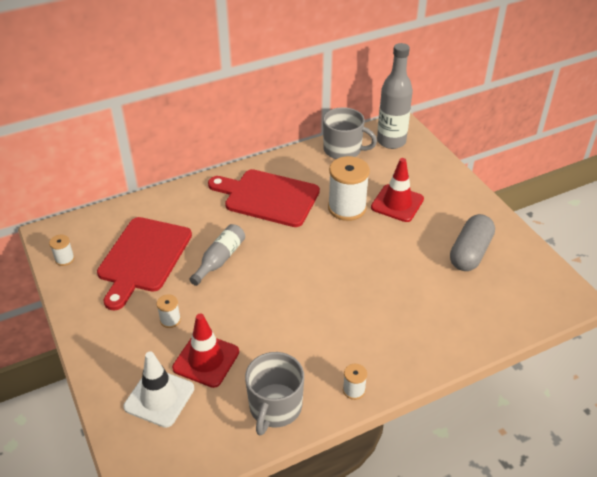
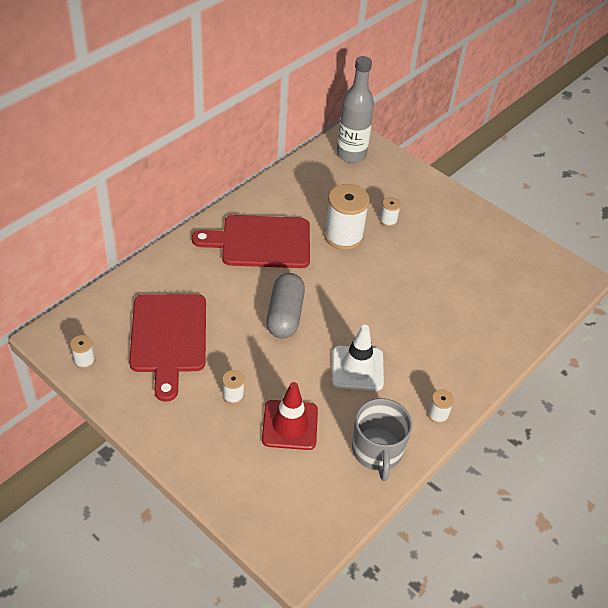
camera: 25 degrees left, 5 degrees up
(159, 397) = (265, 474): white traffic cone -> white traffic cone (357, 368)
(219, 259) = (248, 320): grey bottle -> none
(343, 150) = (309, 173): grey mug -> none
(397, 203) = (388, 220): red traffic cone -> white spool
(470, 253) = (476, 255): grey capsule -> grey capsule (285, 315)

